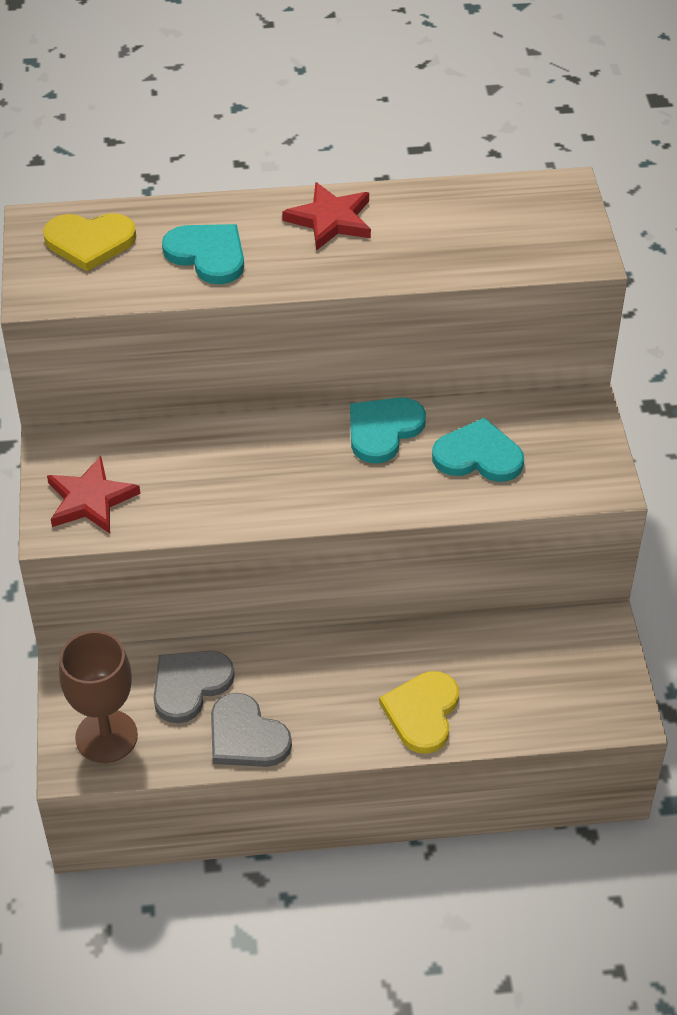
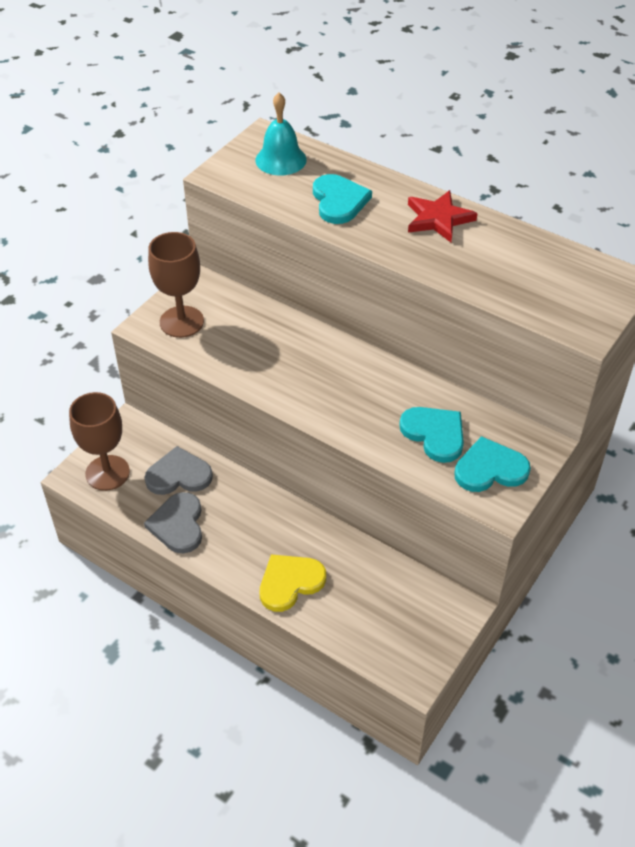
camera: 40 degrees right, 0 degrees up
(89, 242) = (281, 160): yellow heart -> turquoise bell
(90, 500) = (181, 322): red star -> brown goblet
(383, 430) = (391, 382): turquoise heart -> turquoise heart (490, 469)

